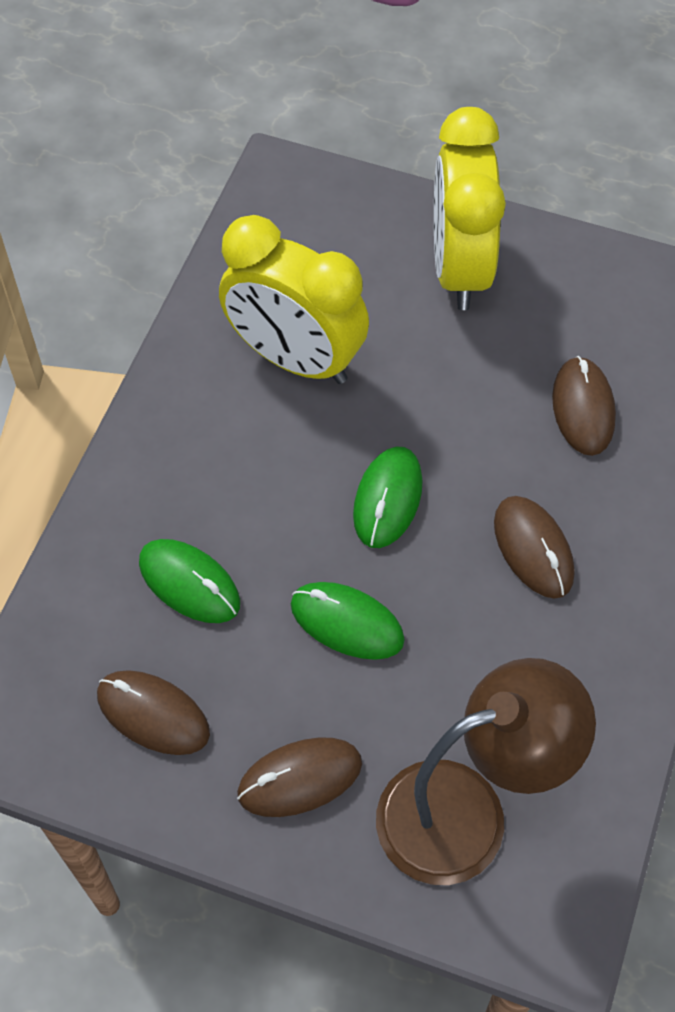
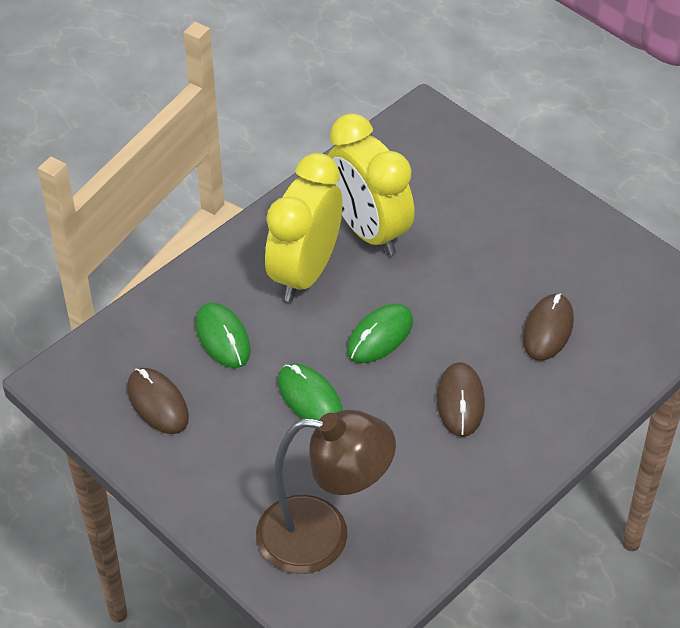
camera: 25 degrees right, 10 degrees down
(300, 778) = (227, 475): brown mouse -> none
(459, 268) = (514, 213): yellow clock -> yellow clock (305, 273)

